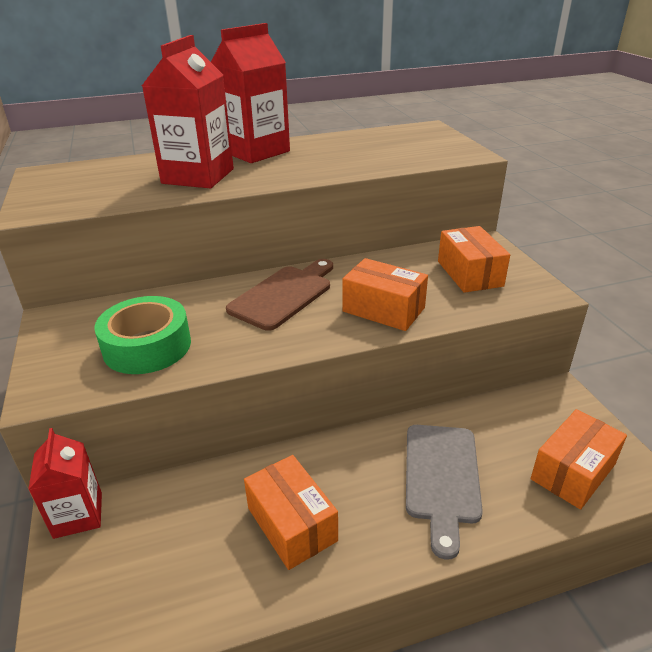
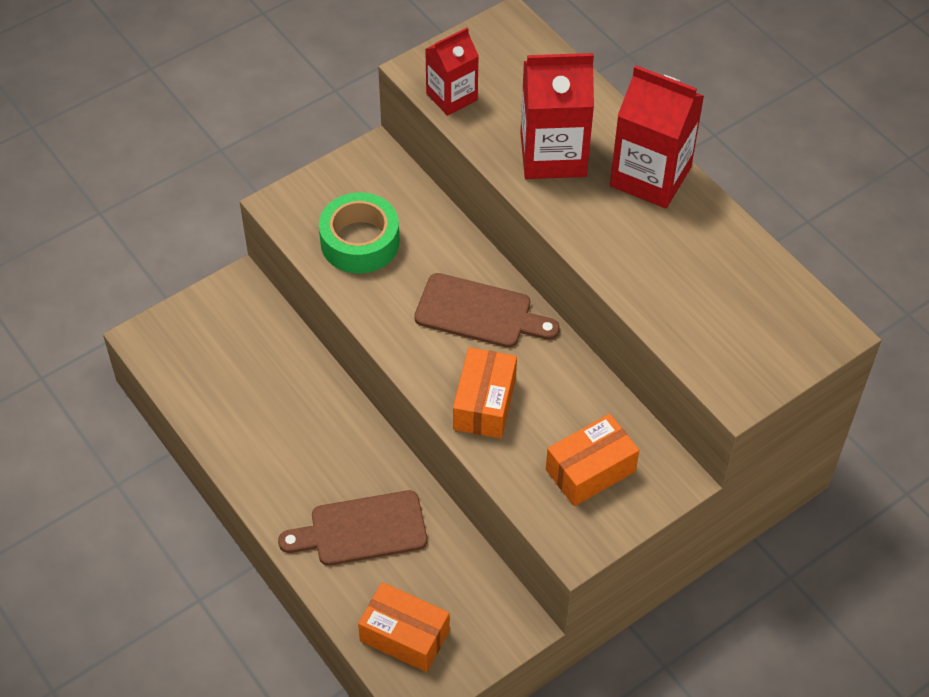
camera: 70 degrees right, 20 degrees up
(78, 515) = (243, 289): red carton -> red carton (451, 97)
(292, 524) = (278, 432): orange box -> none
(441, 478) = (362, 530): grey cutting board -> brown cutting board

